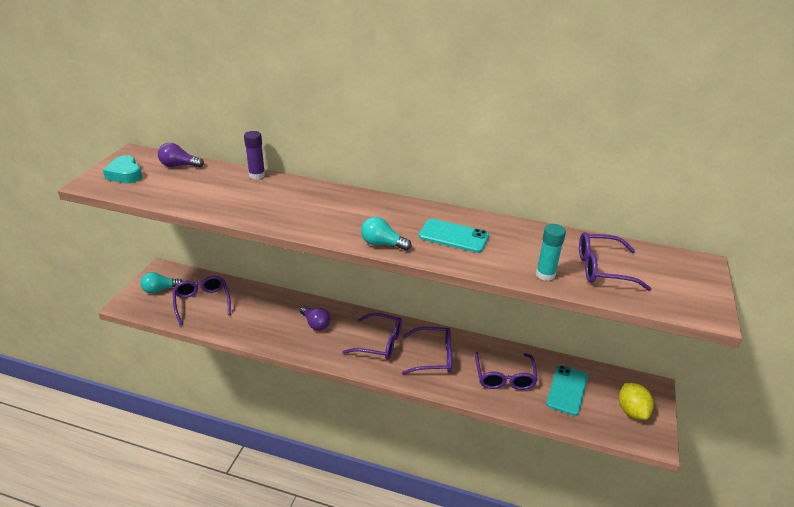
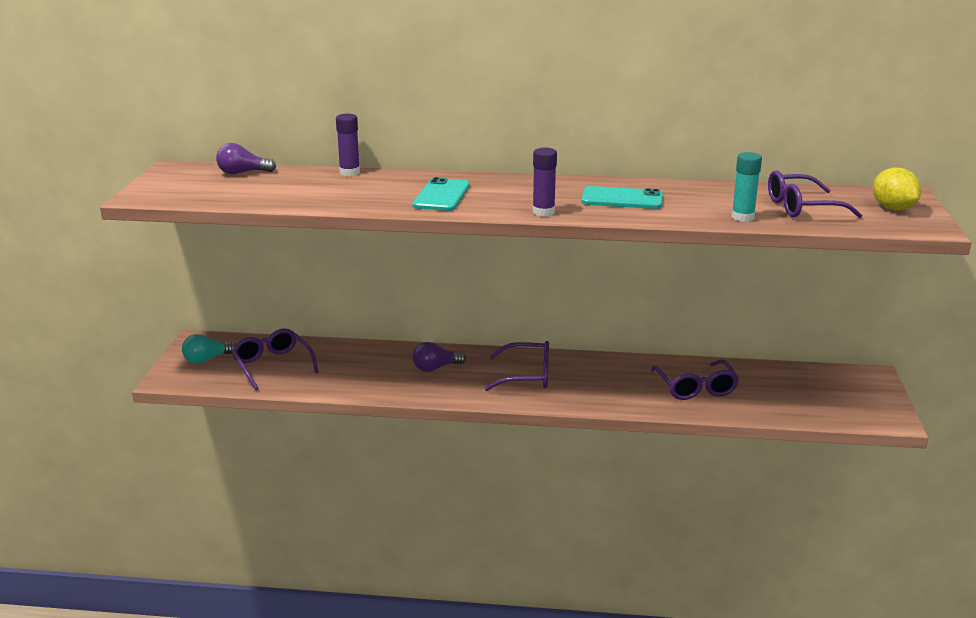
camera: 10 degrees left, 10 degrees down
(125, 174) = (178, 186): turquoise heart -> none
(315, 324) = (435, 368): purple light bulb -> purple light bulb turned 120 degrees clockwise
(382, 244) = (543, 212): turquoise light bulb -> purple glue stick
(433, 357) = (600, 380): purple glasses -> none
(567, 390) = (774, 390): turquoise phone -> turquoise phone (441, 196)
(631, 411) = (856, 398): yellow lemon -> yellow lemon (893, 208)

